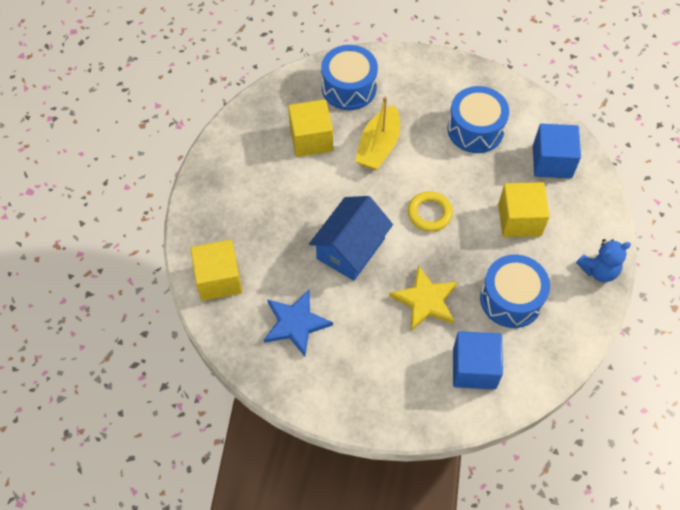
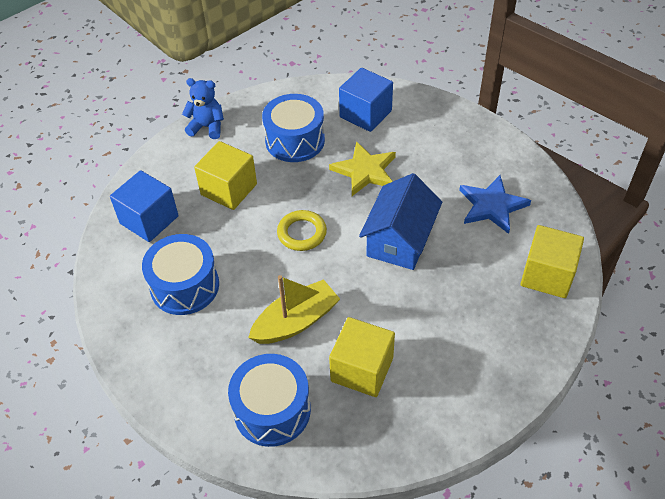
camera: 145 degrees left, 10 degrees down
(351, 248) = (399, 240): blue house -> blue house turned 45 degrees counterclockwise

